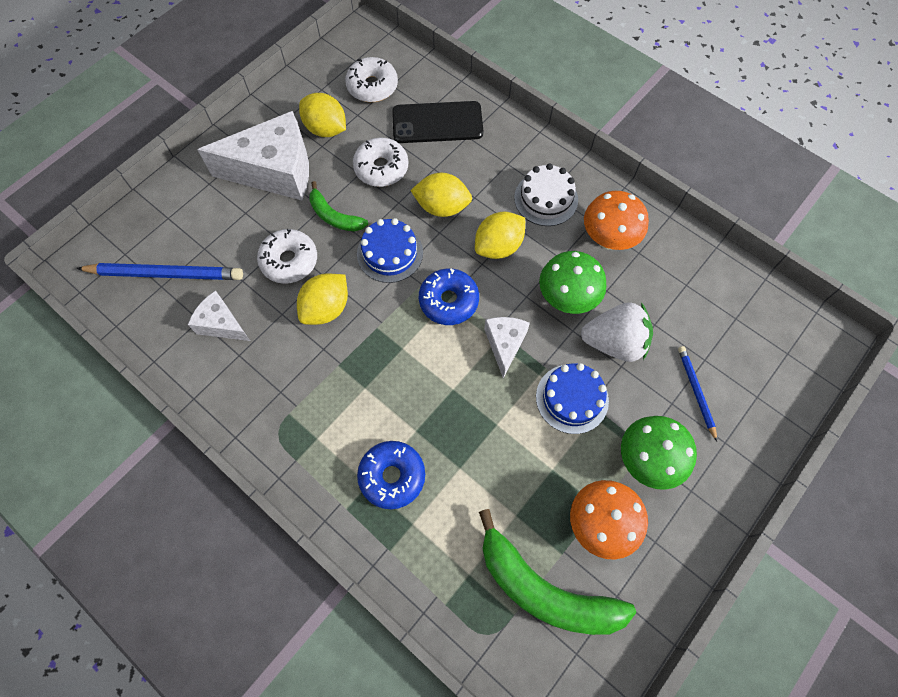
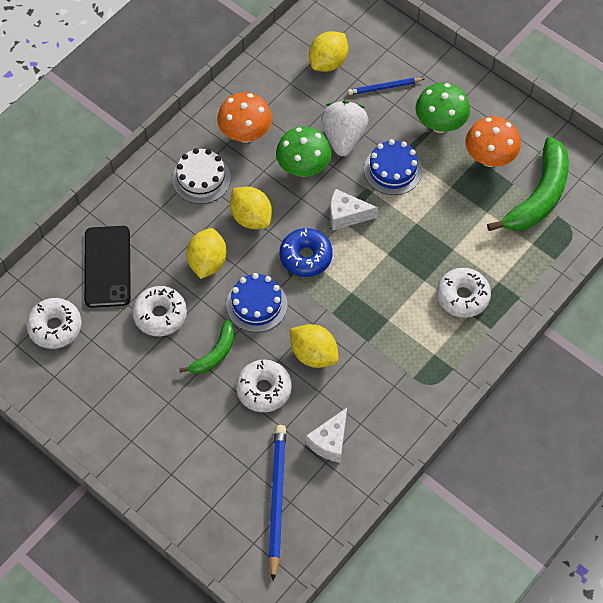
camera: 90 degrees left, 5 degrees down
(275, 171) = (159, 412): white cheese -> none
(326, 129) = (108, 368): yellow lemon -> yellow lemon (328, 62)
(392, 476) = (462, 296): blue donut -> white donut

